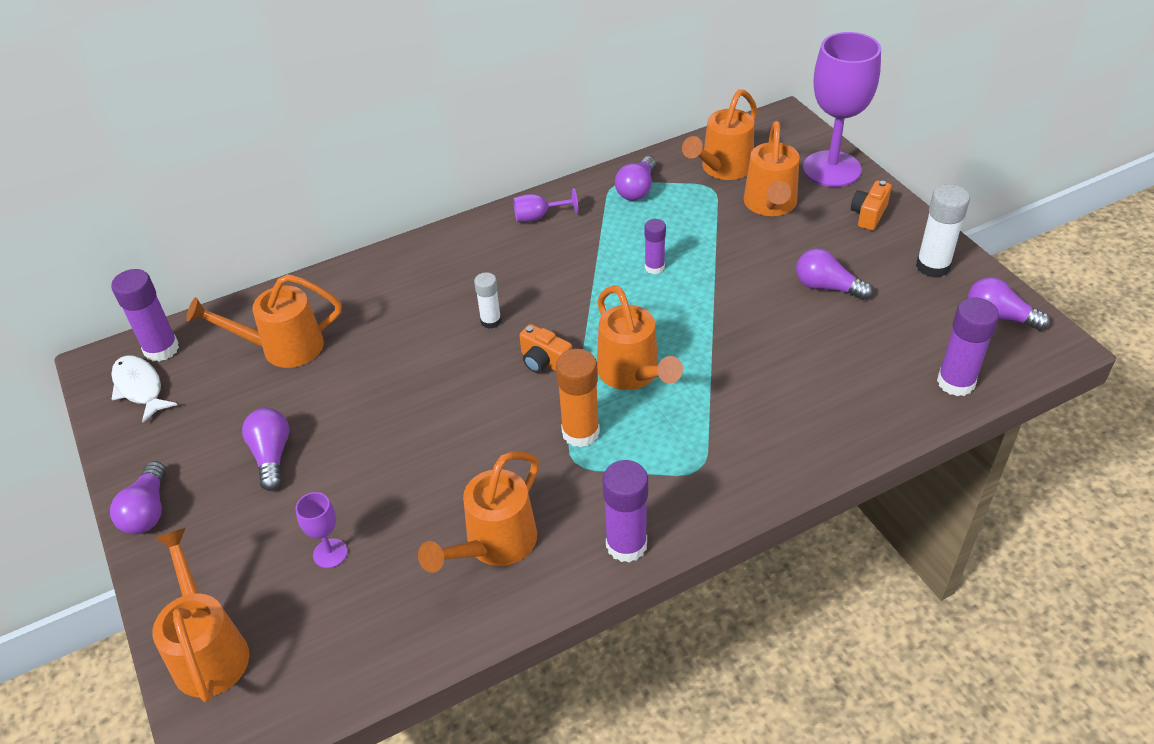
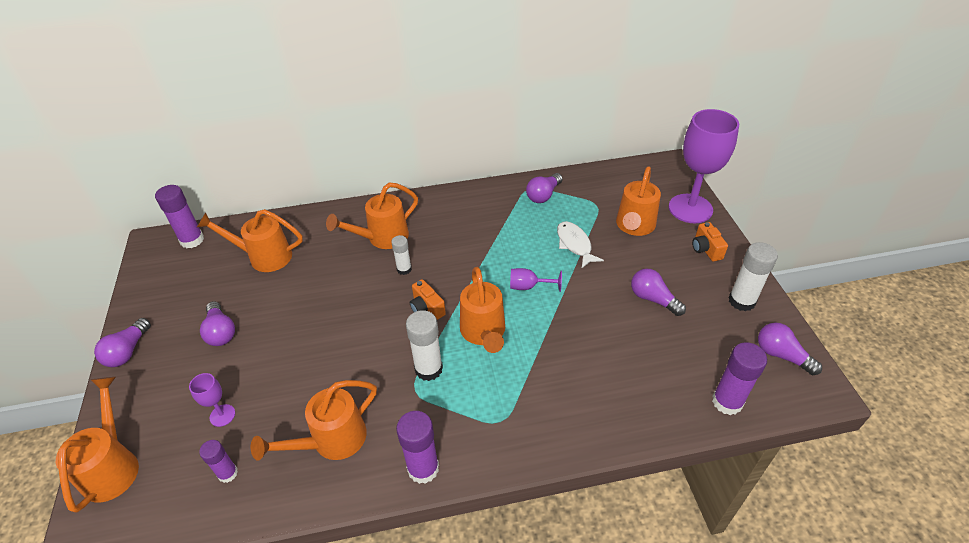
camera: 15 degrees right, 0 degrees up
(140, 388) = (166, 263): white fish -> white fish (575, 244)
(272, 455) = (221, 332): purple light bulb -> purple light bulb turned 150 degrees clockwise
(538, 217) = (468, 201): purple goblet -> purple goblet (528, 286)
(580, 432) = (428, 369): orange glue stick -> white glue stick
(654, 267) = (532, 255): purple glue stick -> purple glue stick (228, 473)
(722, 169) = (610, 192): orange watering can -> orange watering can (382, 238)
(868, 215) = (705, 249): orange camera -> orange camera turned 60 degrees counterclockwise

